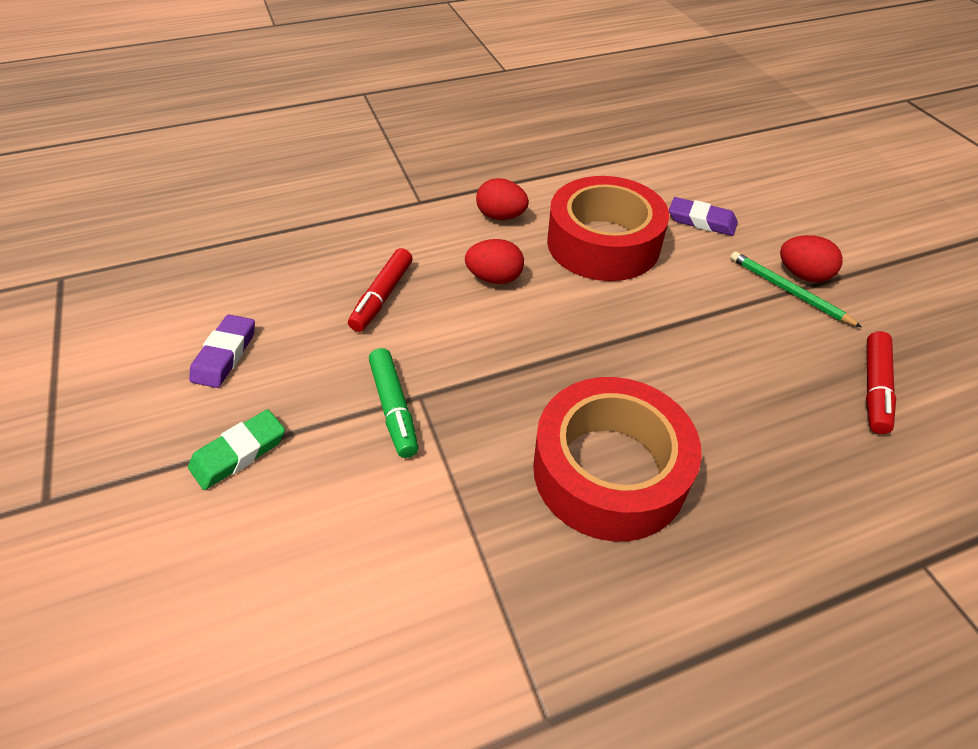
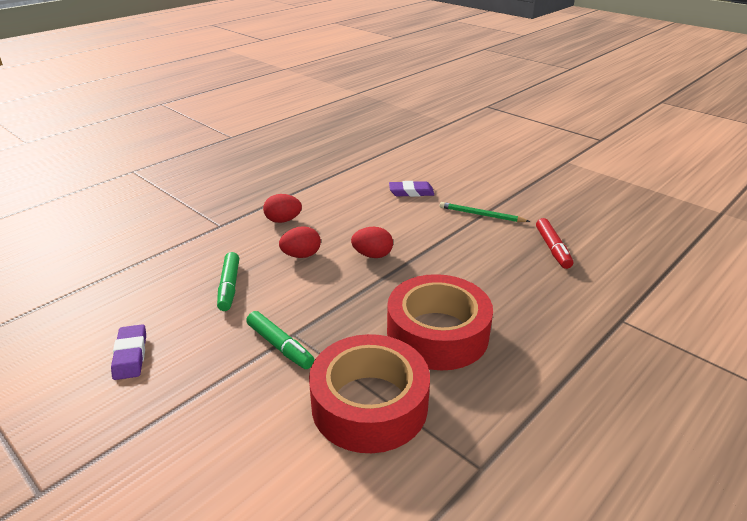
camera: 25 degrees left, 15 degrees down
(239, 453) = (183, 408): green eraser -> none
(382, 296) = (229, 287): red marker -> green marker
(603, 243) = (359, 218): red tape -> red tape (369, 404)
(802, 275) = (484, 205): red egg -> red egg (372, 255)

